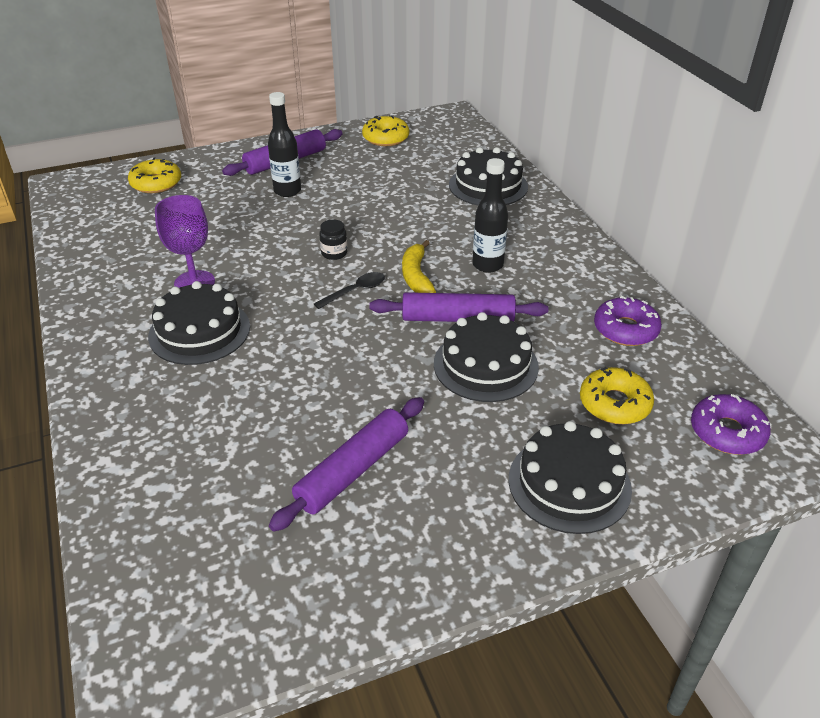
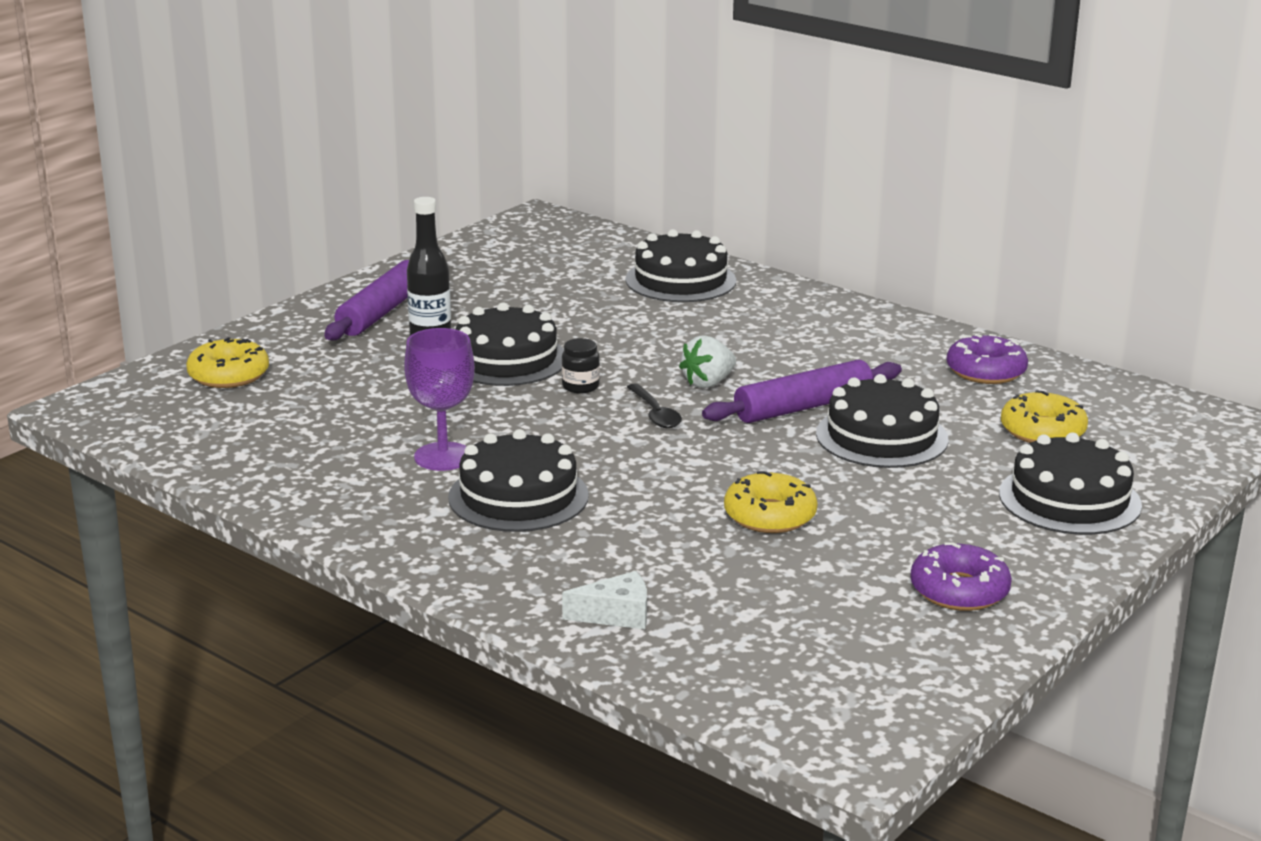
camera: 30 degrees left, 15 degrees down
(141, 460) = (616, 615): none -> white cheese
(314, 218) = (506, 359): none -> black cake
(353, 470) = (854, 553): purple rolling pin -> none
(355, 291) = (655, 414): black spoon -> black spoon turned 135 degrees clockwise
(385, 138) = (484, 259): yellow donut -> yellow donut (770, 515)
(416, 276) = (708, 383): yellow banana -> white strawberry
(487, 265) = (775, 353): black bottle -> none
(727, 432) = (1164, 423): purple donut -> purple donut (959, 590)

